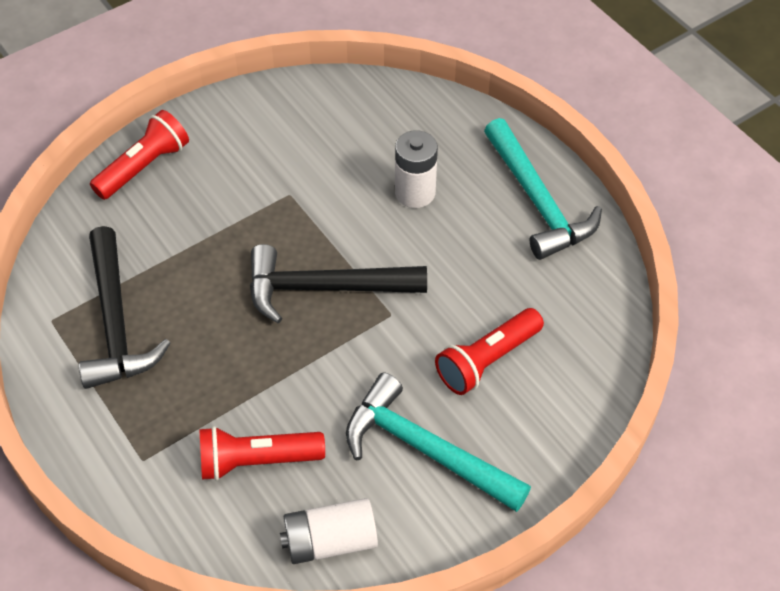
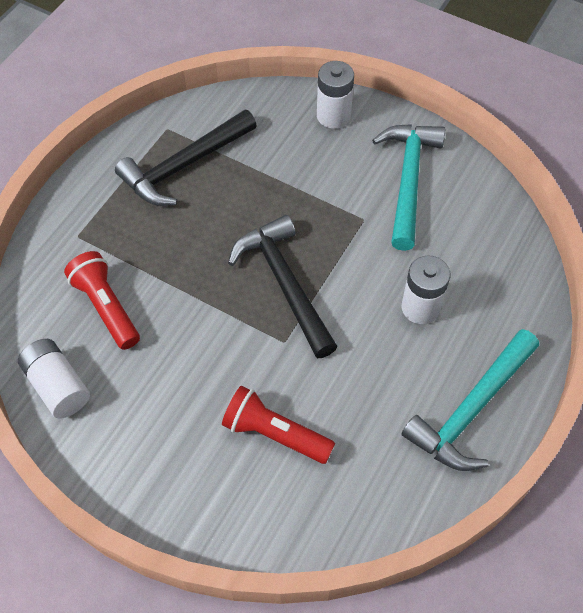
camera: 65 degrees right, 5 degrees up
(144, 166) = (333, 116): red flashlight -> white battery
(426, 450) = (165, 421): turquoise hammer -> turquoise hammer (408, 181)

